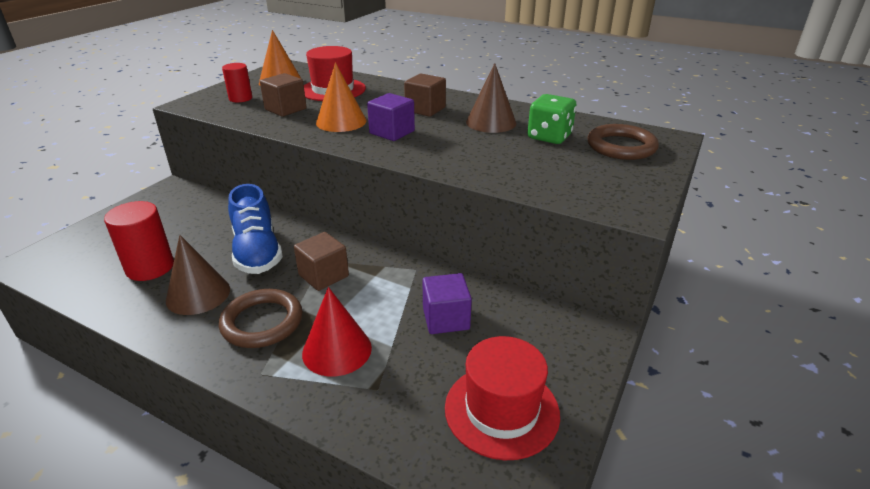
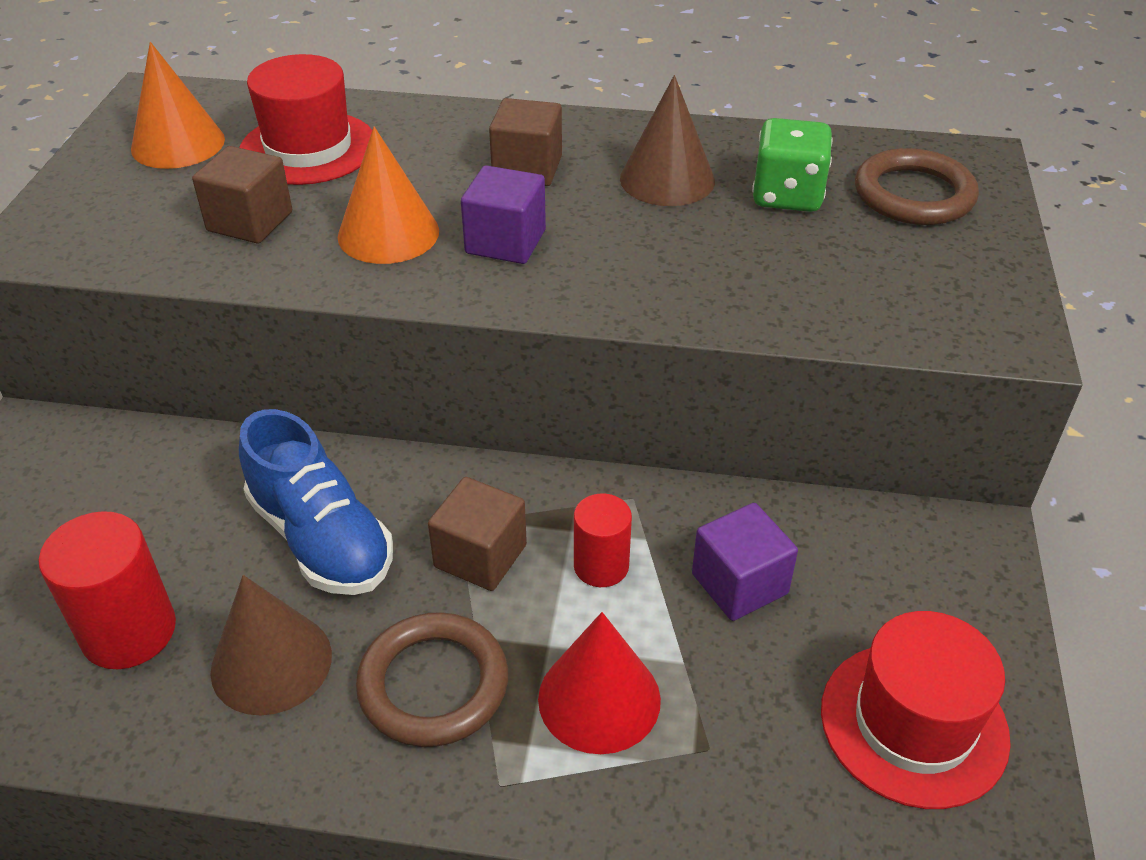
camera: 20 degrees left, 10 degrees up
(240, 98) = (128, 209): red cylinder -> red cylinder (601, 566)

